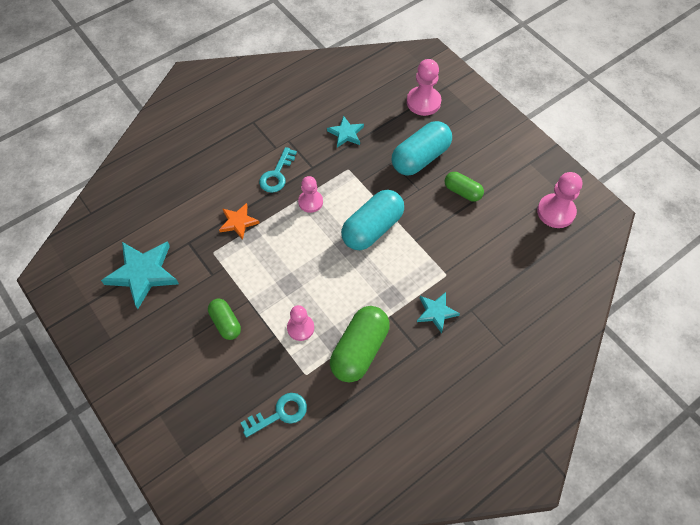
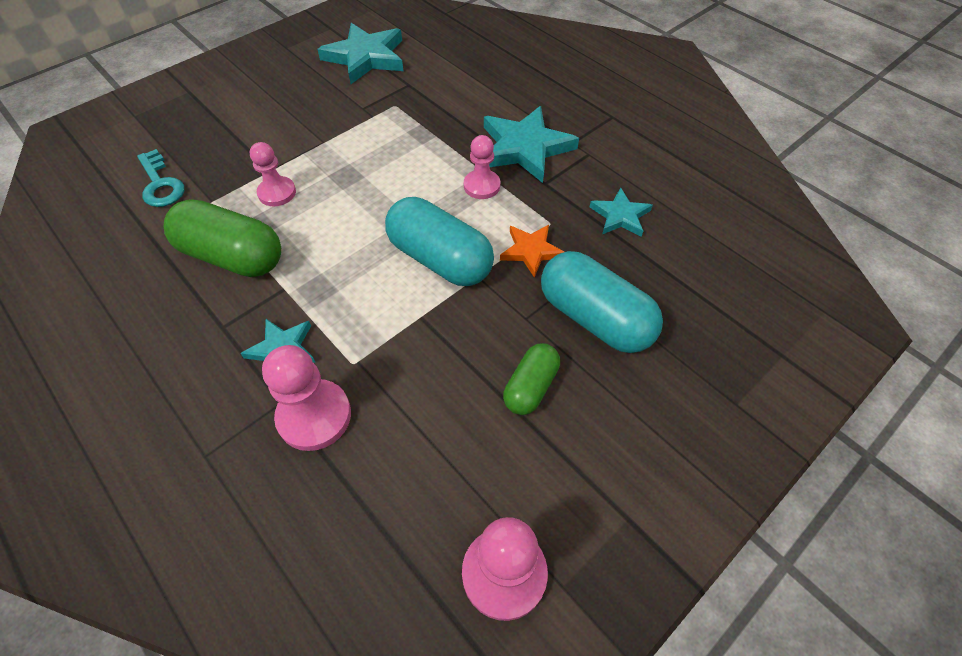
camera: 85 degrees right, 5 degrees down
(225, 323) = (293, 126): green capsule -> none
(238, 222) = (441, 121): orange star -> orange star (531, 251)
(277, 174) = (525, 148): turquoise key -> turquoise star
(423, 102) = (727, 319): pink pawn -> pink pawn (314, 416)

